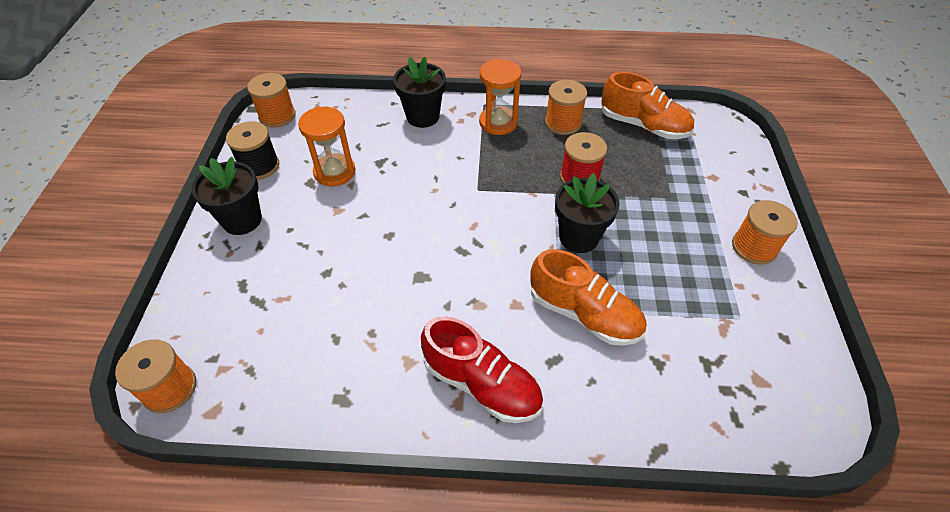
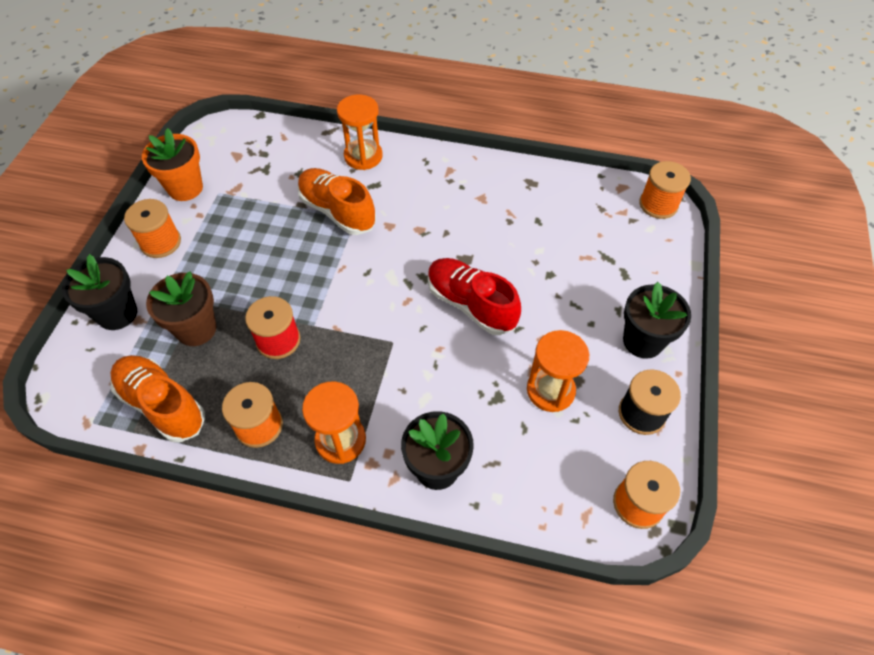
camera: 170 degrees left, 5 degrees up
(481, 383) = (430, 178): red shoe -> red shoe (471, 304)
(578, 237) = (311, 274): black flower pot -> black flower pot (117, 313)
(586, 408) = (363, 156): none -> orange hourglass
(656, 176) = (196, 329): none -> brown flower pot
(784, 317) = (185, 188): none -> orange flower pot

